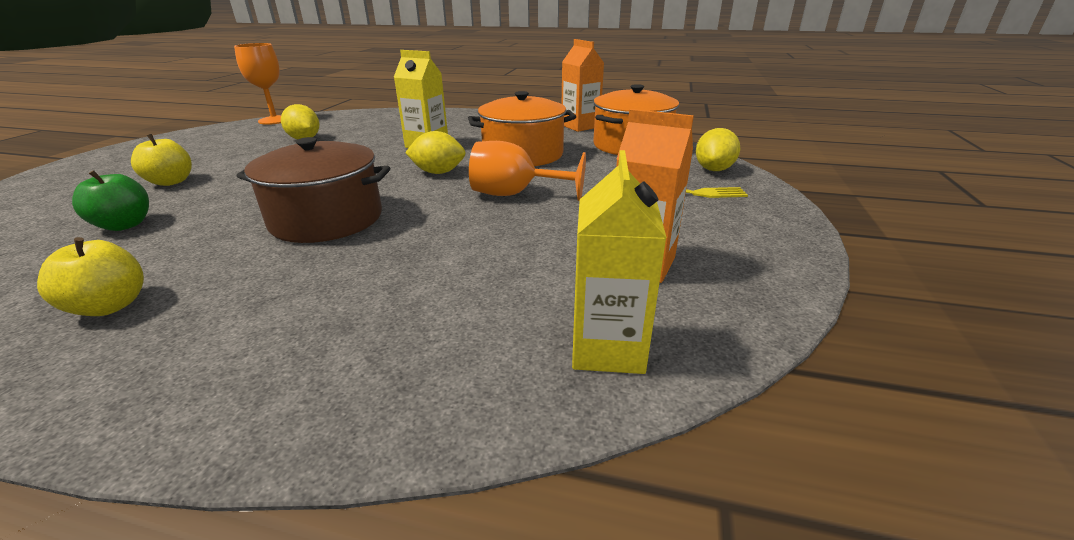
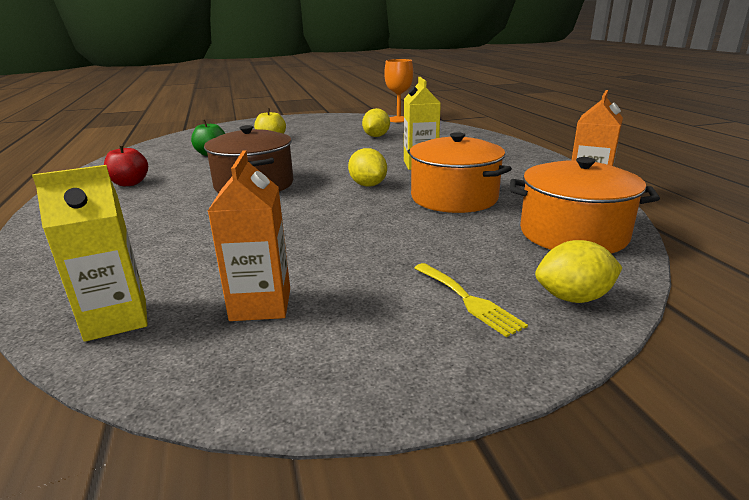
camera: 60 degrees right, 5 degrees down
(110, 306) = (130, 183): yellow apple -> red apple
(515, 194) = (356, 220): orange goblet -> none

